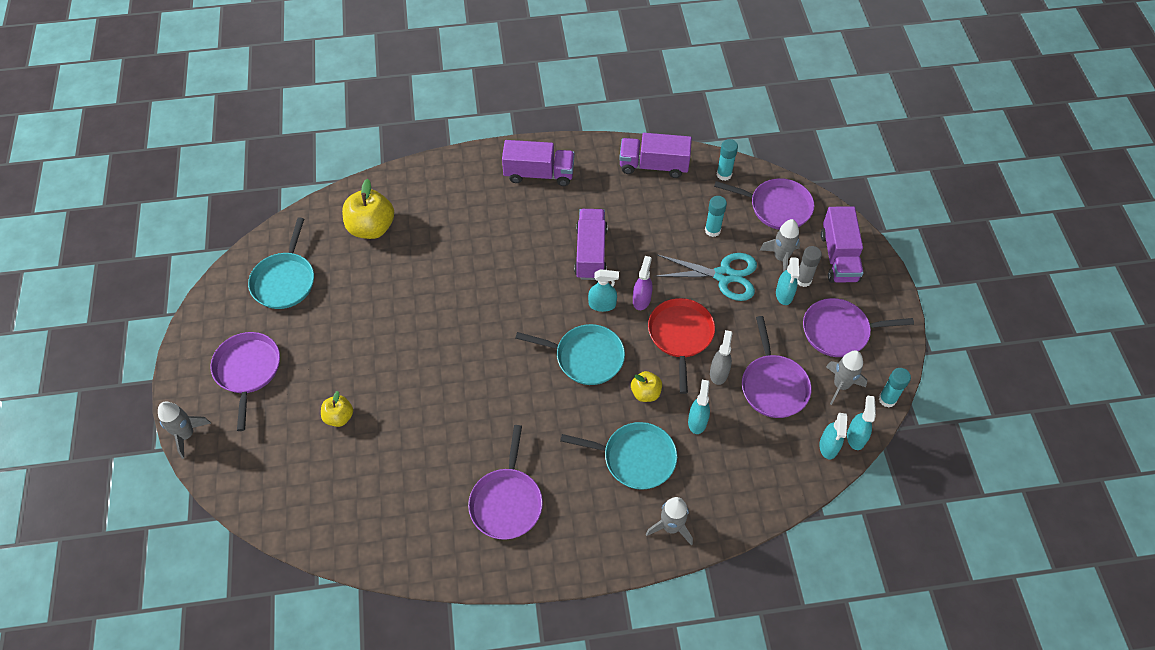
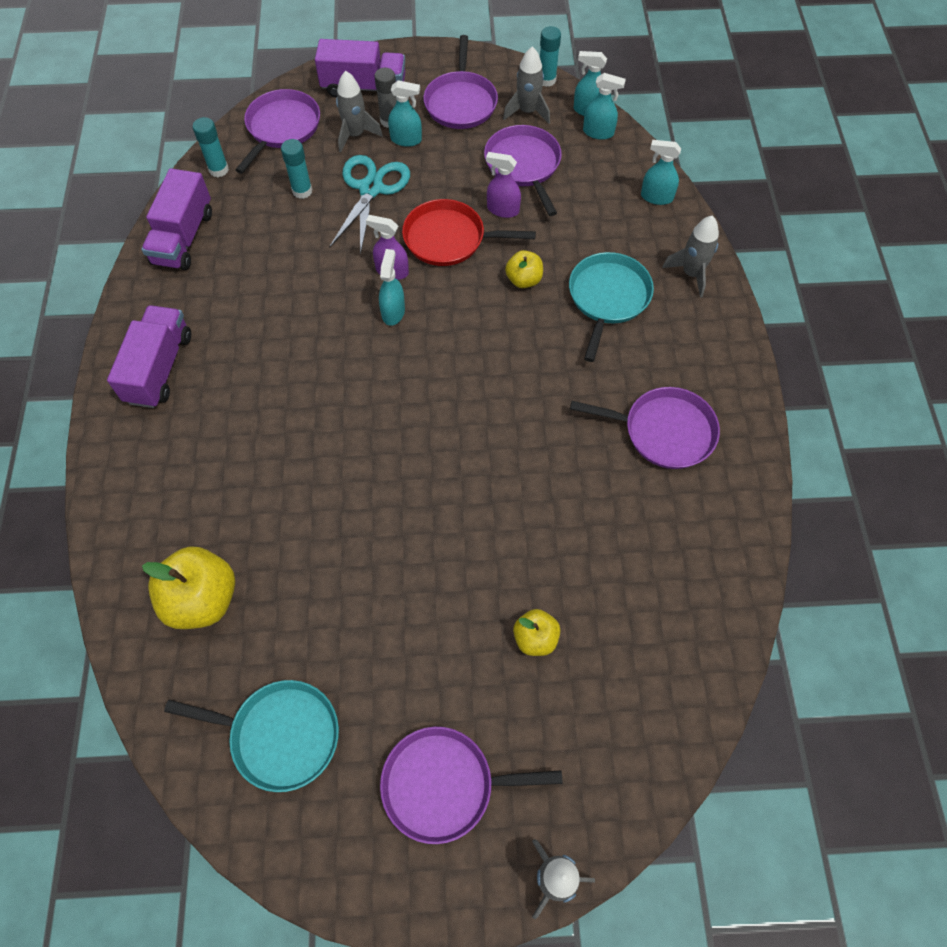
camera: 85 degrees left, 5 degrees up
(586, 357) = (468, 335): turquoise pan -> none
(591, 253) = (310, 317): purple truck -> none
(697, 421) = (563, 236): turquoise spray bottle -> turquoise spray bottle (656, 197)
(719, 373) = (502, 210): grey spray bottle -> purple spray bottle
(773, 386) = (523, 165): purple pan -> purple pan turned 105 degrees counterclockwise

